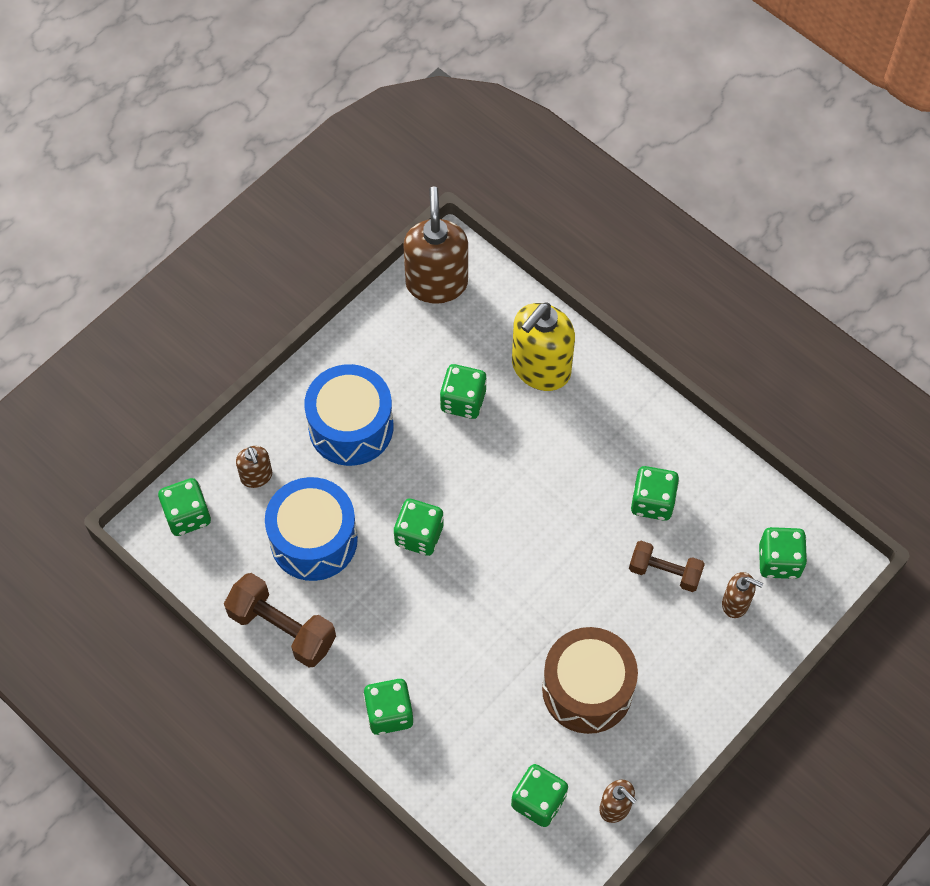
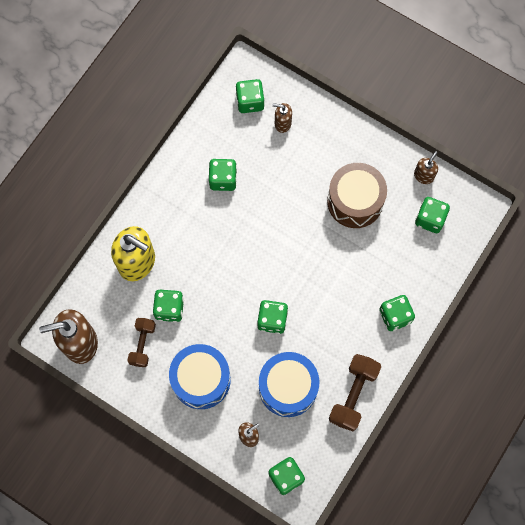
camera: 100 degrees left, 10 degrees up
(665, 572) = (269, 166): brown dumbbell -> brown dumbbell (142, 344)
(736, 603) = (282, 123): brown soap dispenser -> brown soap dispenser turned 90 degrees counterclockwise

